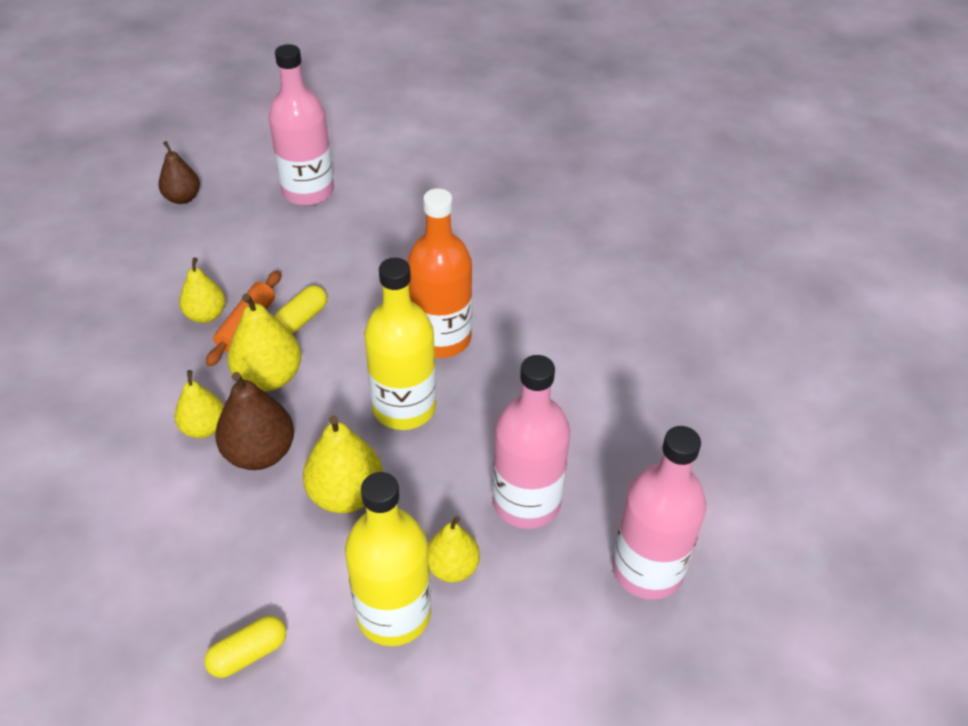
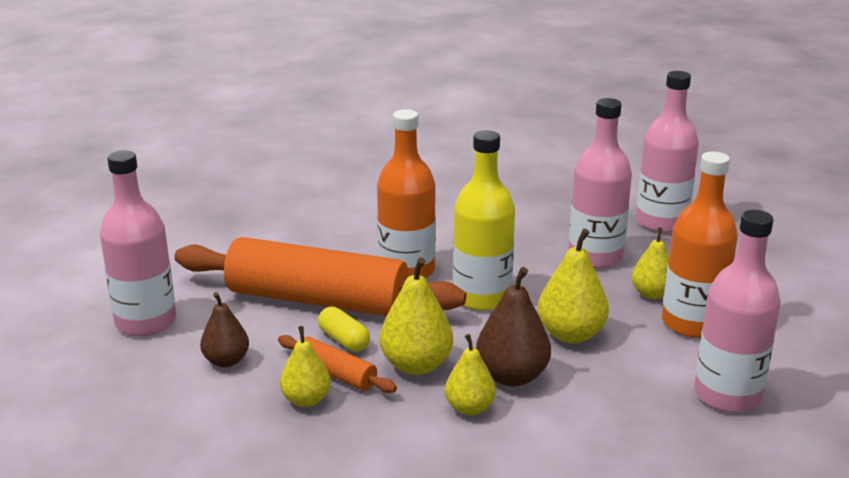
camera: 75 degrees left, 20 degrees down
(182, 198) = (87, 409): brown pear -> brown pear (226, 361)
(248, 654) = (727, 395): yellow capsule -> pink bottle
(367, 285) = (317, 300): none -> orange rolling pin
(393, 613) = (692, 323): yellow bottle -> orange bottle

